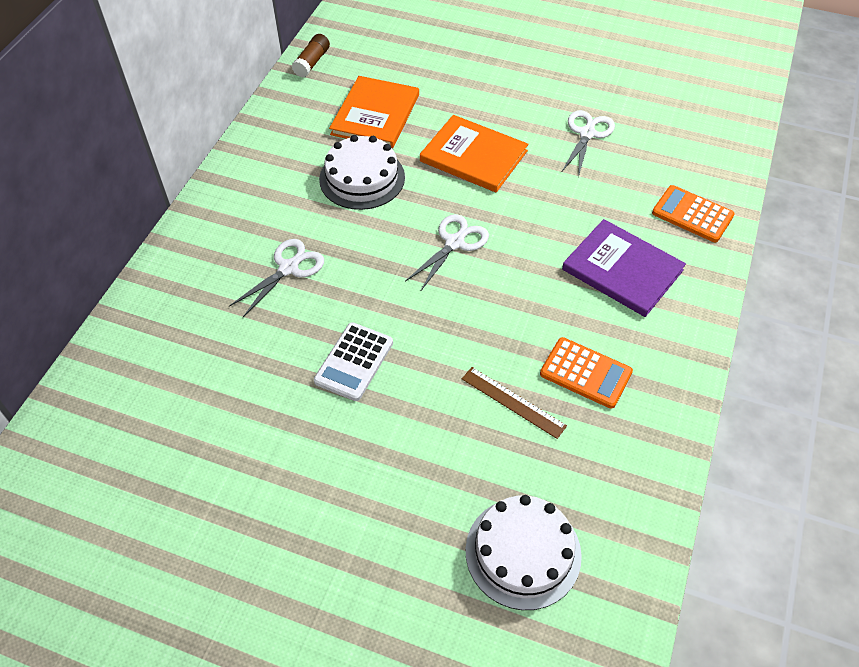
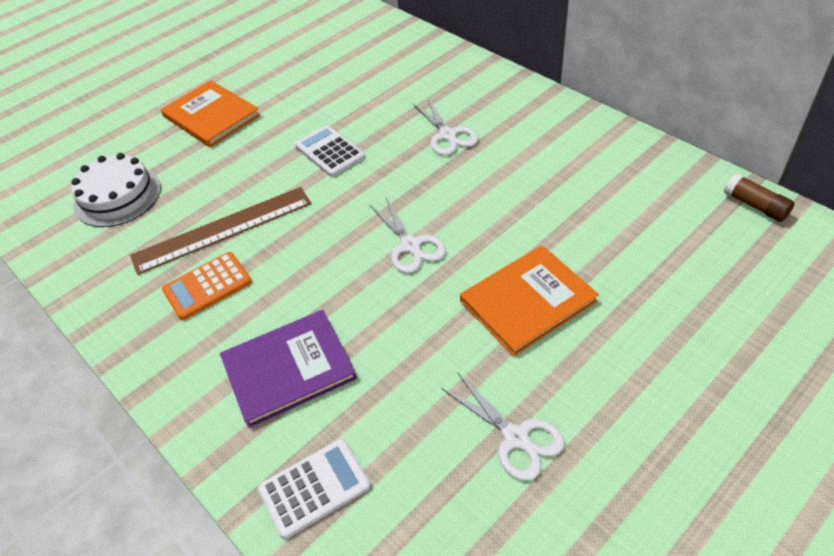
camera: 120 degrees right, 5 degrees down
(362, 178) = (536, 202): white cake -> none
(375, 114) = (636, 236): orange book -> orange book (211, 116)
(513, 402) = (223, 229): brown ruler -> brown ruler, size x1.79
(692, 214) = (314, 488): orange calculator -> white calculator

